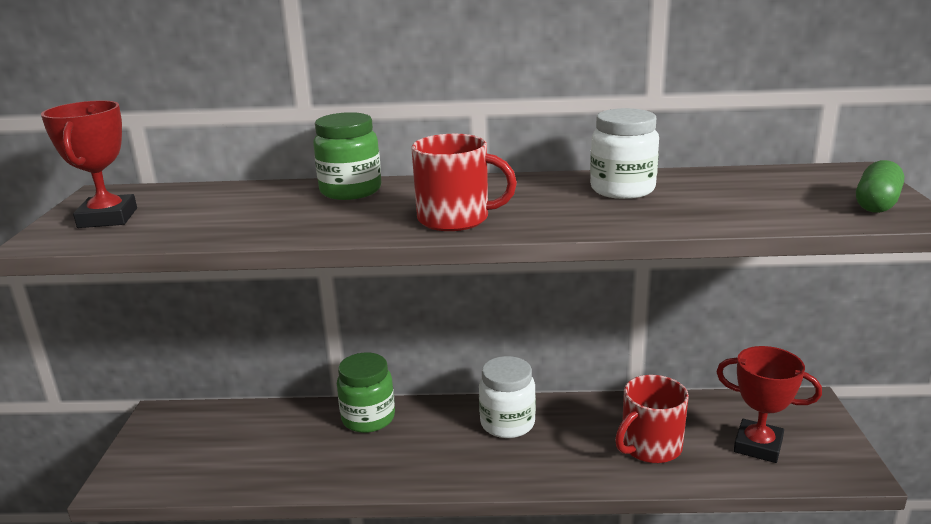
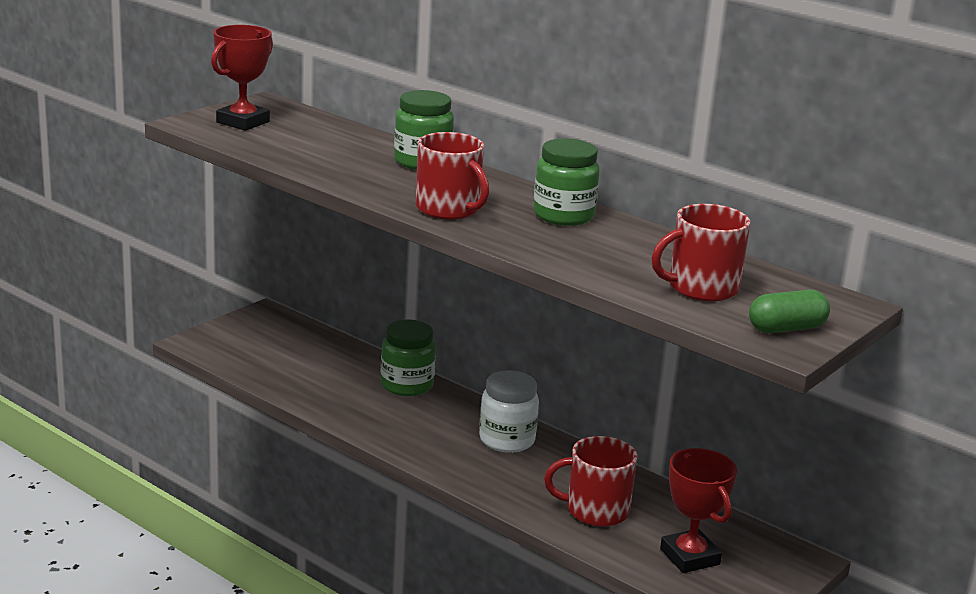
camera: 35 degrees right, 0 degrees up
(549, 188) = (563, 216): none -> green jar
(622, 189) = (616, 239): white jar -> none
(760, 199) = (701, 288): none -> red mug

